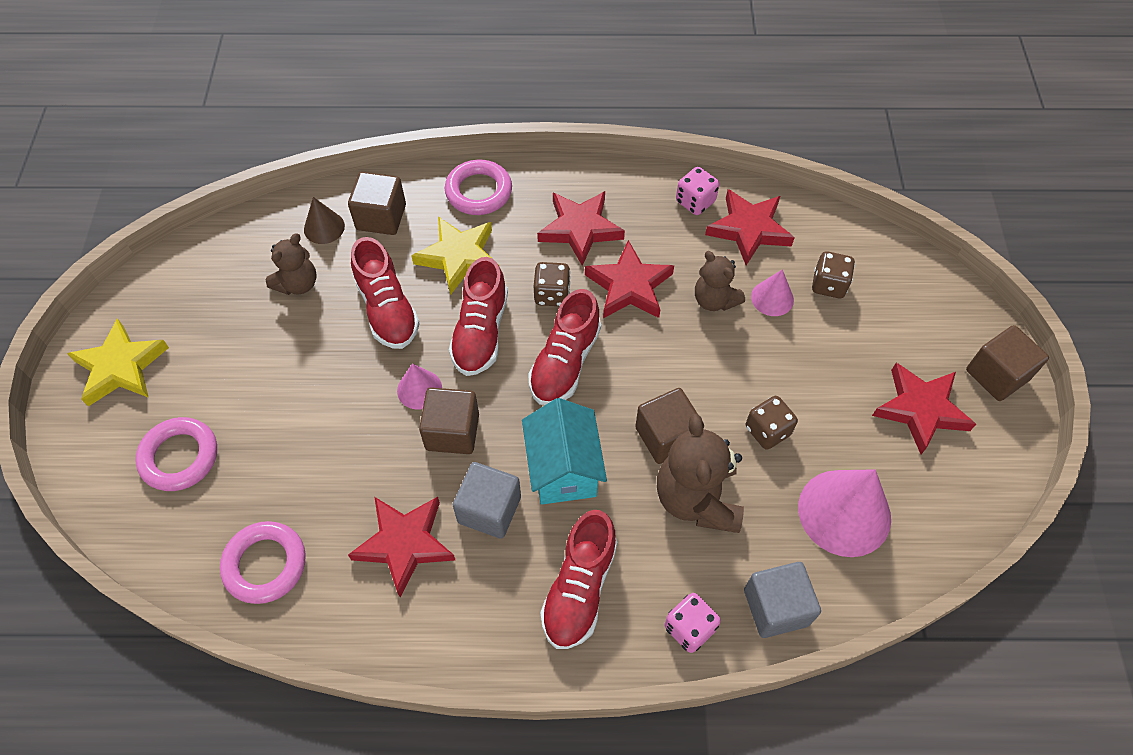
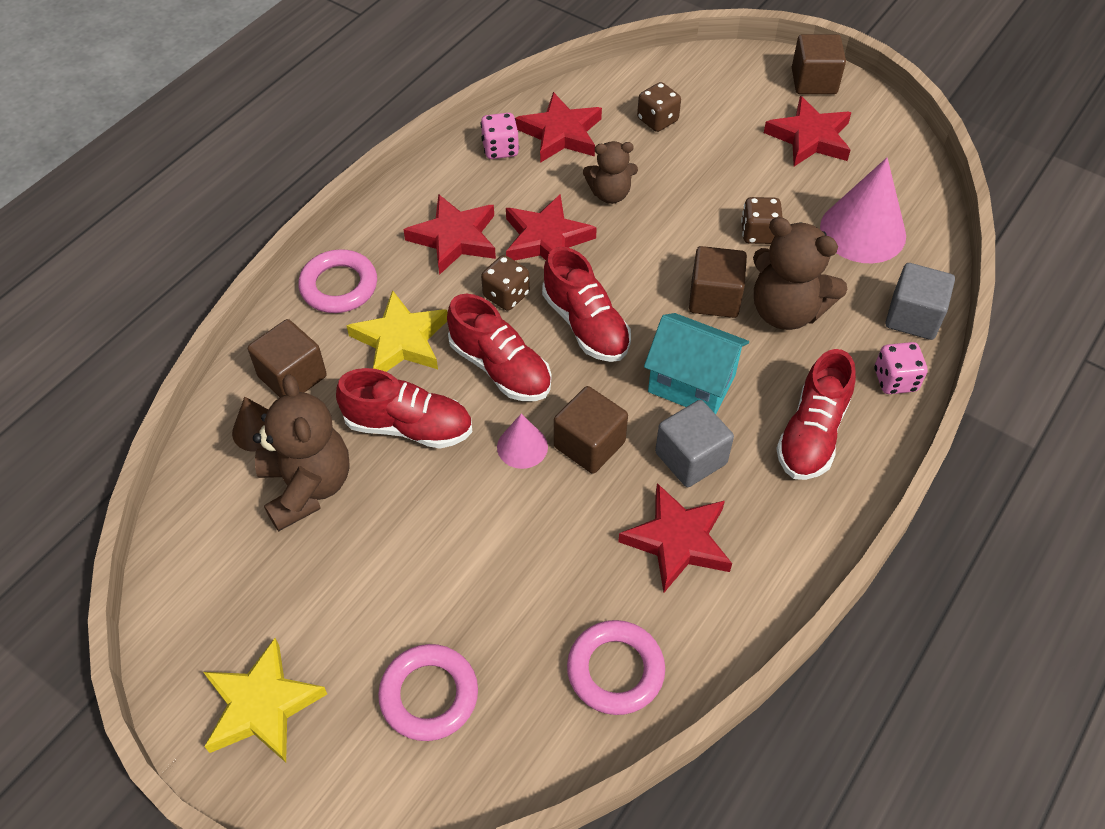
camera: 55 degrees left, 5 degrees down
(298, 284) = (307, 486): brown teddy bear -> brown teddy bear, size x1.64
(579, 588) = (812, 434): red shoe -> red shoe turned 60 degrees clockwise
(772, 298) = (640, 159): pink cone -> none

